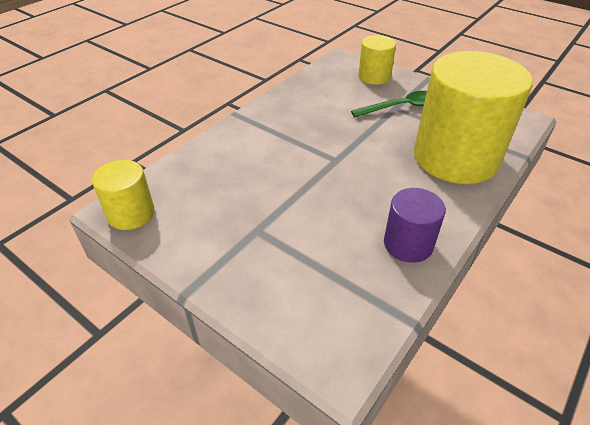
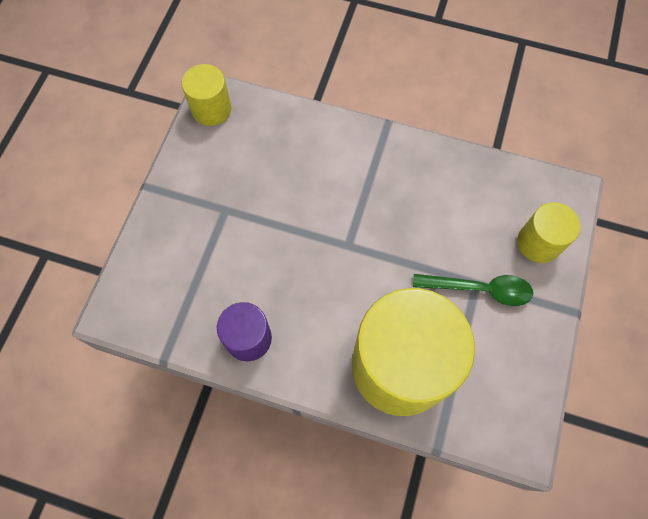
camera: 70 degrees right, 25 degrees up
(401, 107) = (479, 289): green spoon -> green spoon turned 45 degrees counterclockwise

